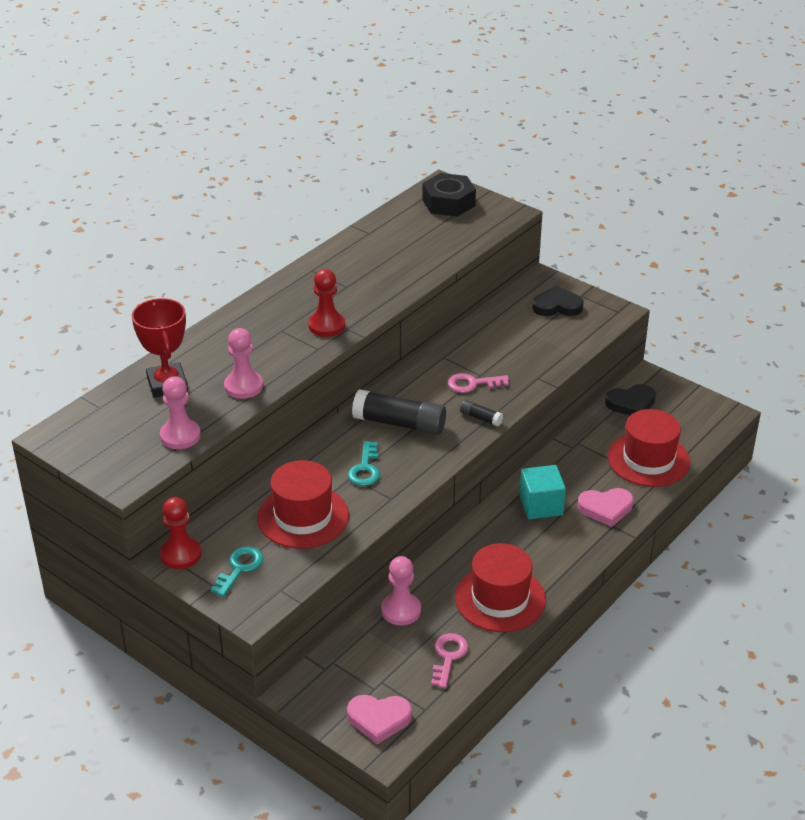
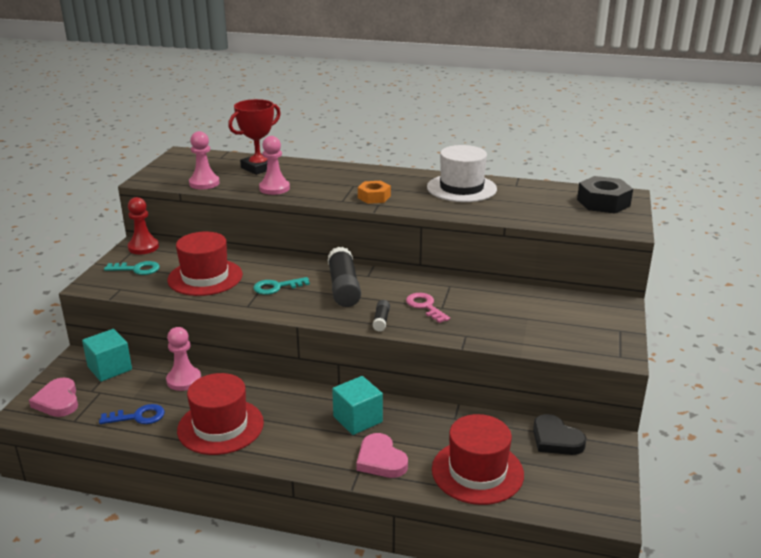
camera: 65 degrees right, 10 degrees down
(326, 326) = (374, 197): red pawn -> orange nut
(338, 667) = (110, 368): none -> turquoise cube
(350, 266) = (461, 188): none -> white hat
(448, 656) = (138, 417): pink key -> blue key
(557, 306) = (586, 321): black heart -> none

